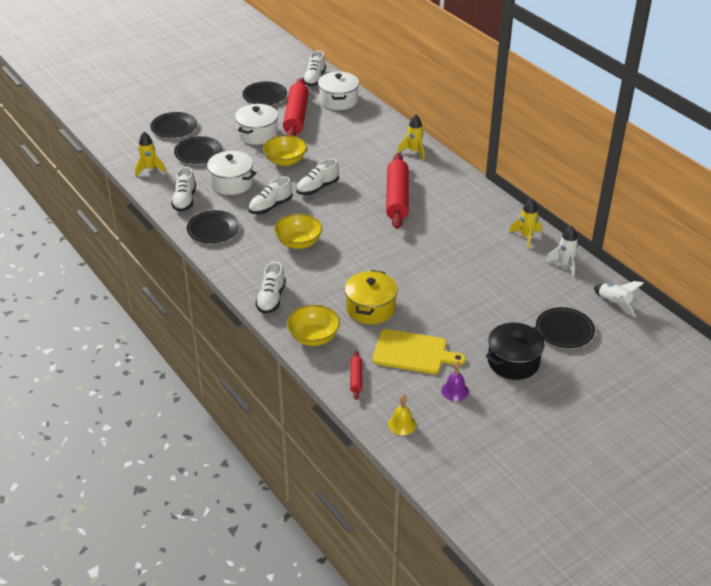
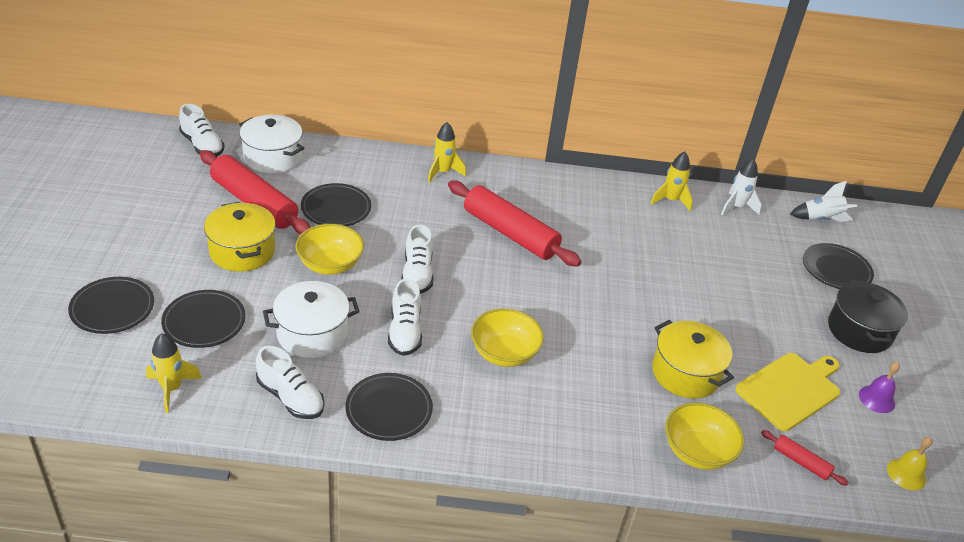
camera: 55 degrees left, 0 degrees up
(257, 134) = (242, 251): white pot -> yellow pot
(265, 96) = (173, 198): black plate -> black plate (336, 209)
(271, 299) = (589, 444): white shoe -> none

